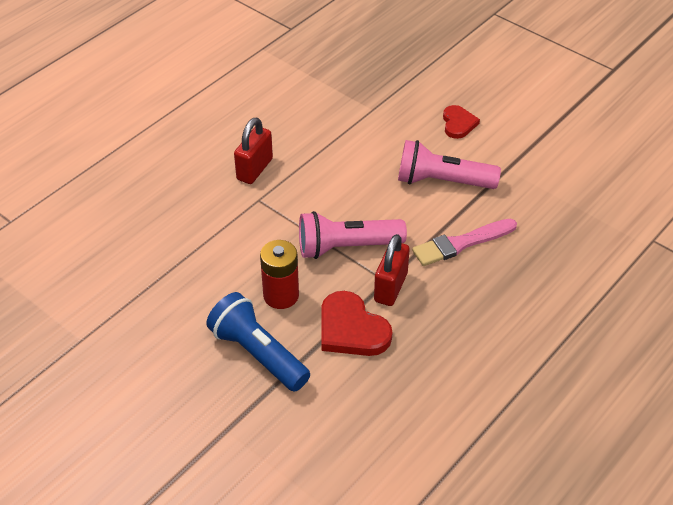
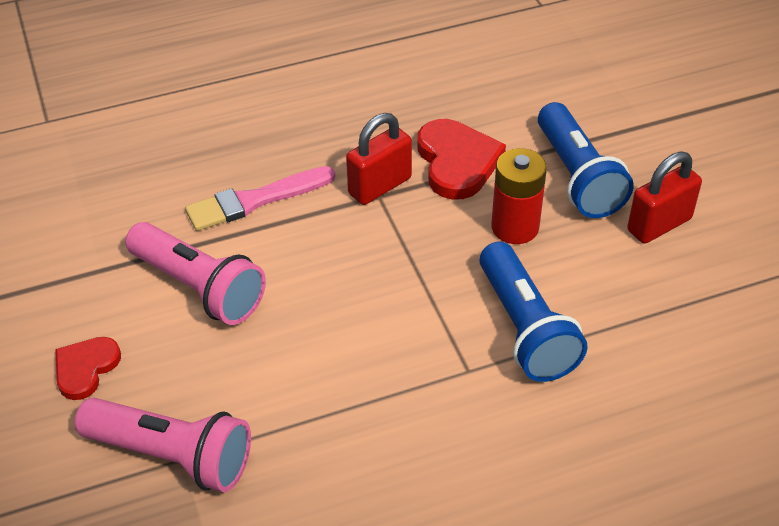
camera: 150 degrees left, 0 degrees up
(238, 234) = (525, 329): none -> blue flashlight
(254, 169) = (444, 425): red padlock -> red padlock (659, 225)
(346, 247) = (395, 252): pink flashlight -> pink flashlight (172, 456)
(461, 243) = (255, 200): pink brush -> pink brush turned 150 degrees clockwise

